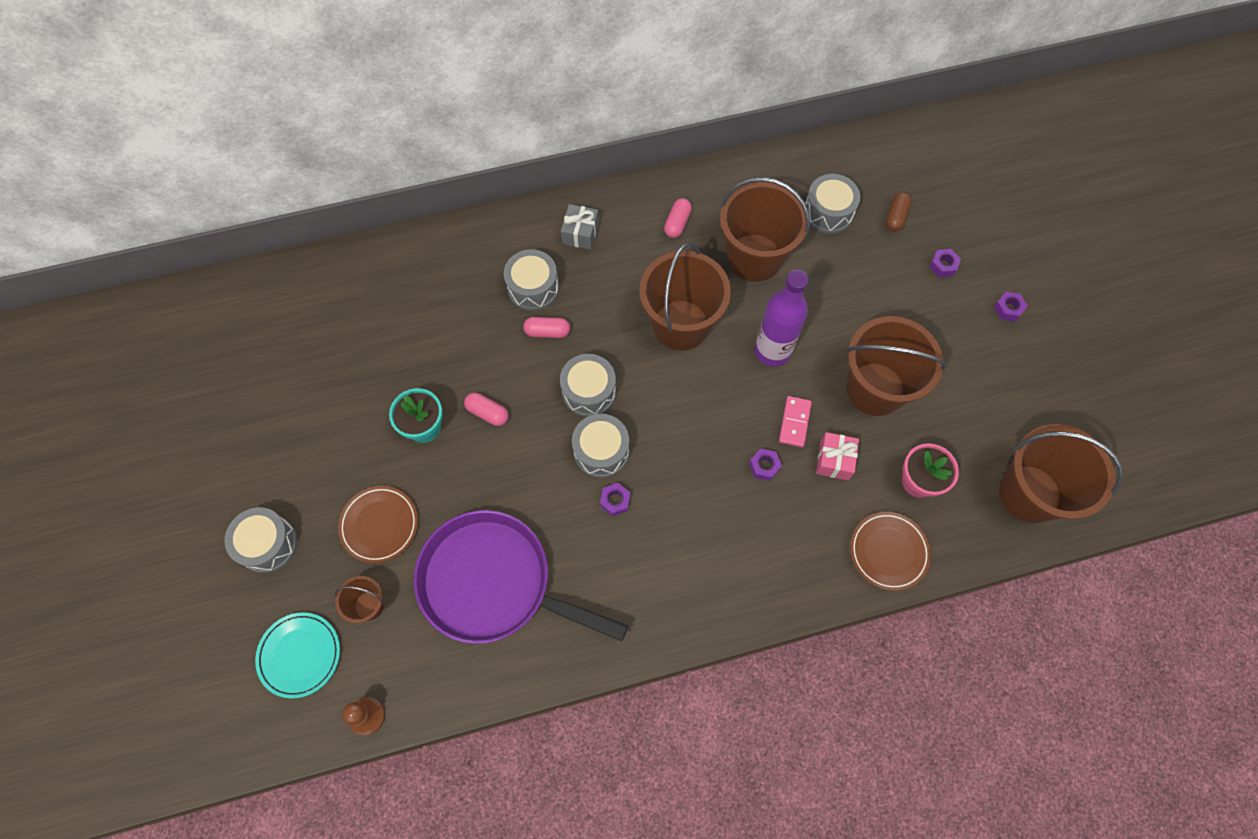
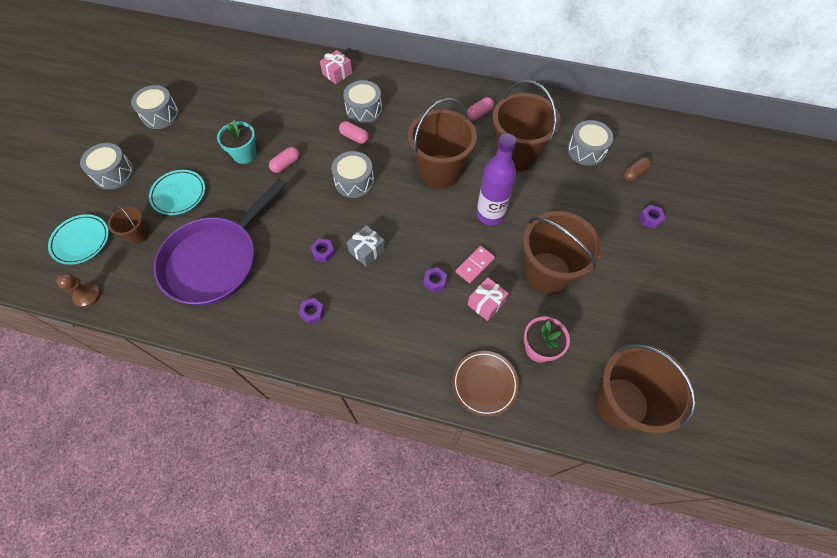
camera: 30 degrees right, 5 degrees down
(379, 525) = (179, 194): brown plate -> turquoise plate
(462, 252) = (337, 73): none -> pink gift
(487, 413) = (286, 164): pink capsule -> pink capsule turned 75 degrees clockwise
(493, 583) = (215, 260): purple pan -> purple pan turned 105 degrees counterclockwise
(580, 233) = (414, 93): grey gift -> grey gift (367, 251)
(601, 451) = (336, 219): grey drum -> grey drum (160, 115)
(1008, 309) = (683, 269): purple nut -> purple nut (312, 313)

